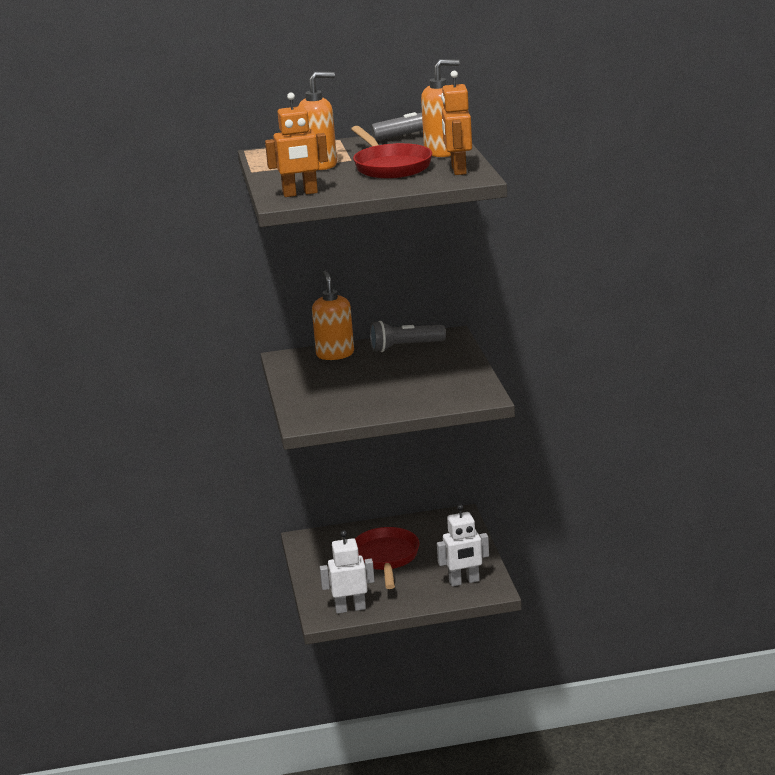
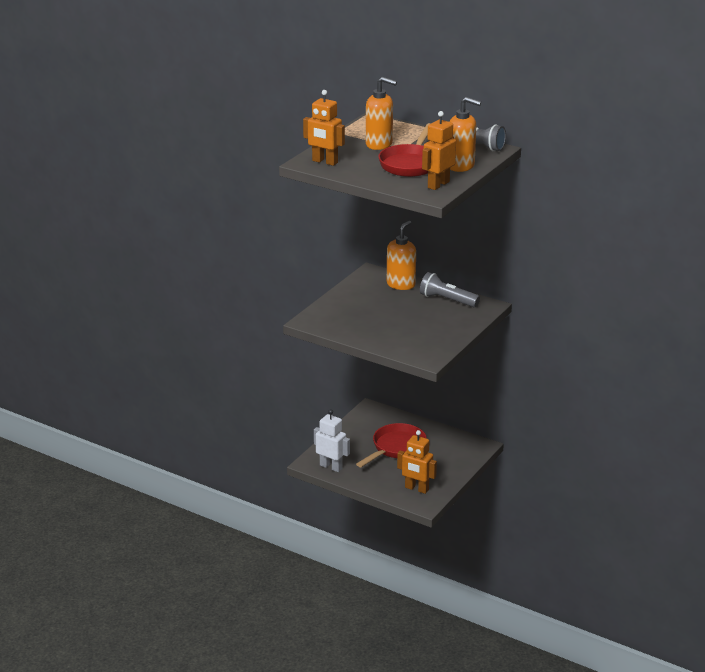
camera: 40 degrees right, 5 degrees up
(464, 581) = (416, 489): white robot -> orange robot

